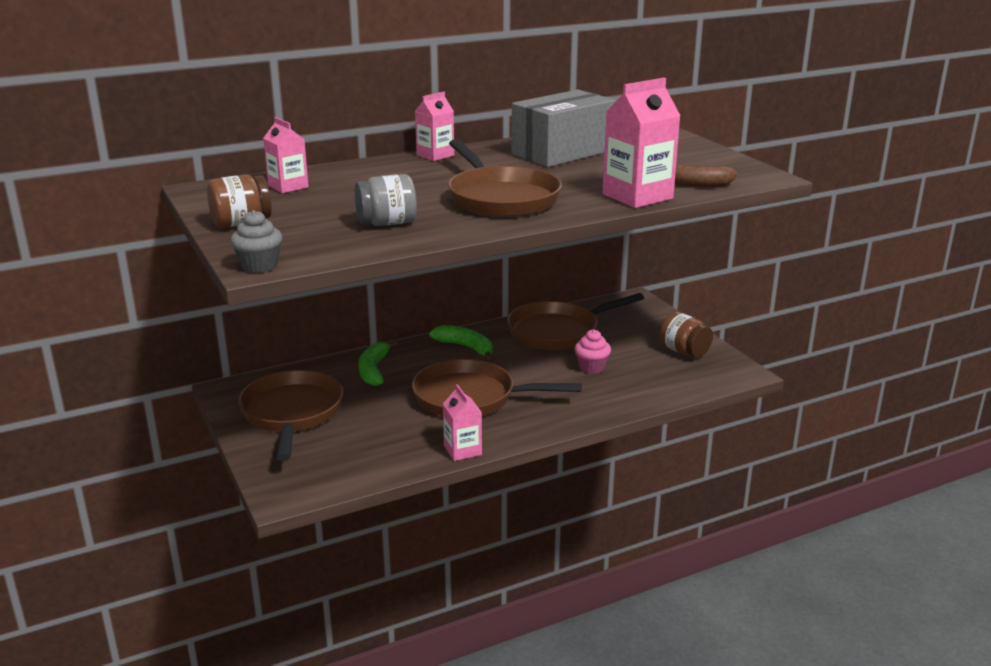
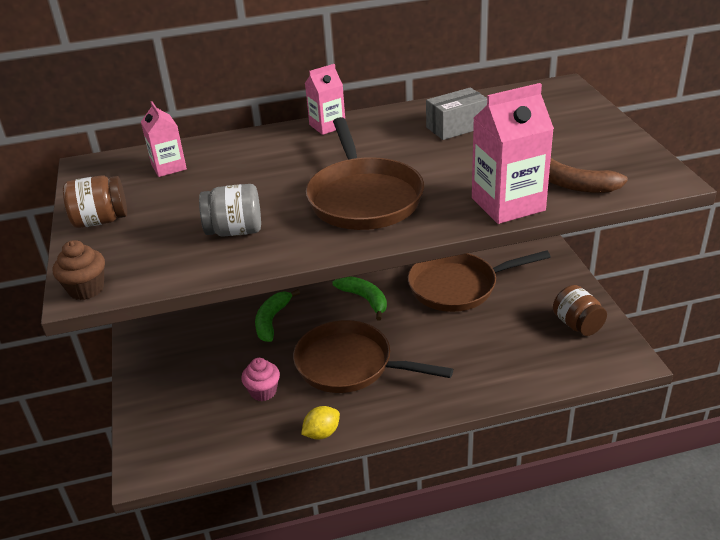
camera: 15 degrees right, 10 degrees up
(259, 266) = (86, 289): grey cupcake -> brown cupcake
(292, 414) = (184, 368): brown pan -> none
(462, 450) = (322, 433): pink carton -> yellow lemon
(562, 152) = (456, 127): grey box -> grey box, size x0.57
(591, 367) = (477, 337): pink cupcake -> pink cupcake (263, 391)

